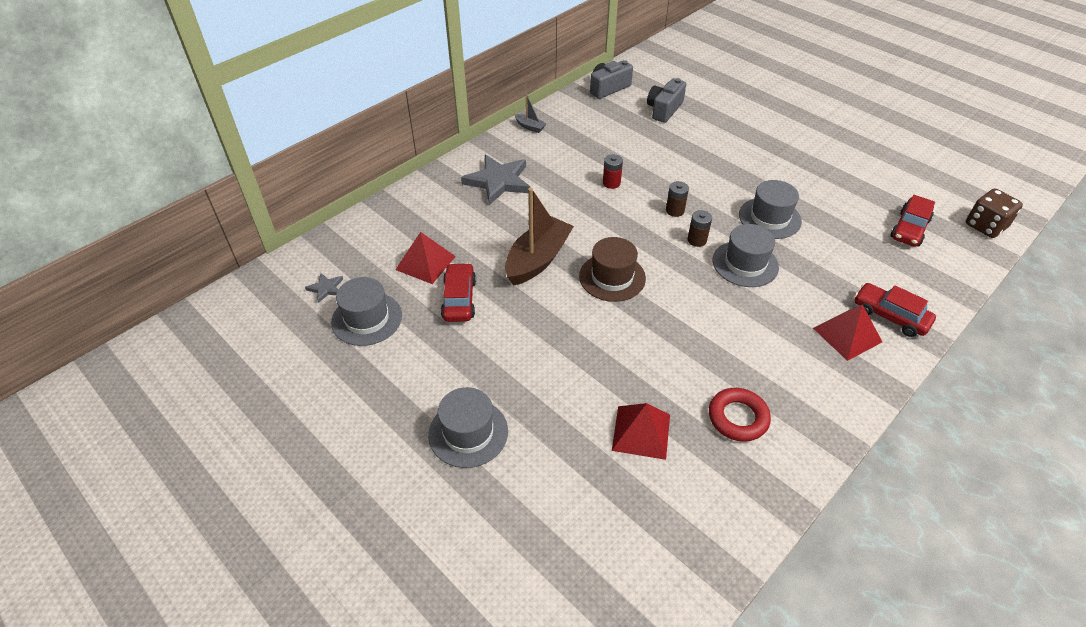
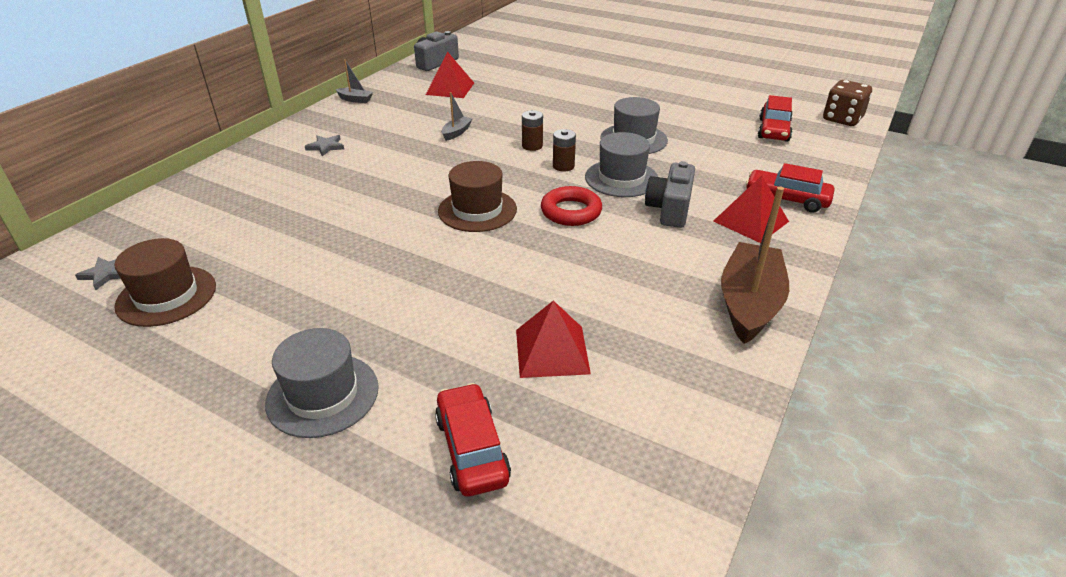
camera: 15 degrees left, 10 degrees down
(367, 319) = (166, 296): grey hat -> brown hat
(425, 263) = (243, 229): red pyramid -> red pyramid (450, 88)
(459, 299) = (292, 257): red car -> red car (472, 449)
(498, 181) = (326, 147): grey star -> grey star, size x0.47
(538, 259) = (385, 207): brown boat -> brown boat (749, 303)
(611, 183) = (456, 133): red battery -> grey boat
(664, 109) = (498, 72): grey camera -> grey camera (670, 209)
(738, 418) = (662, 315): red ring -> red ring (571, 211)

